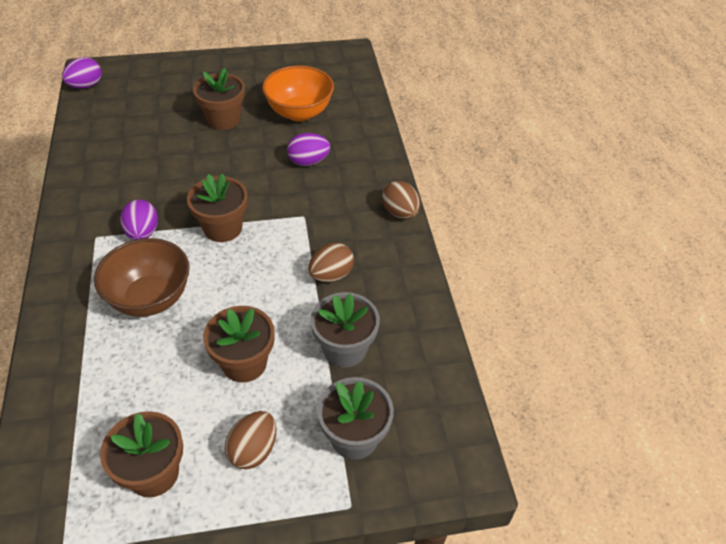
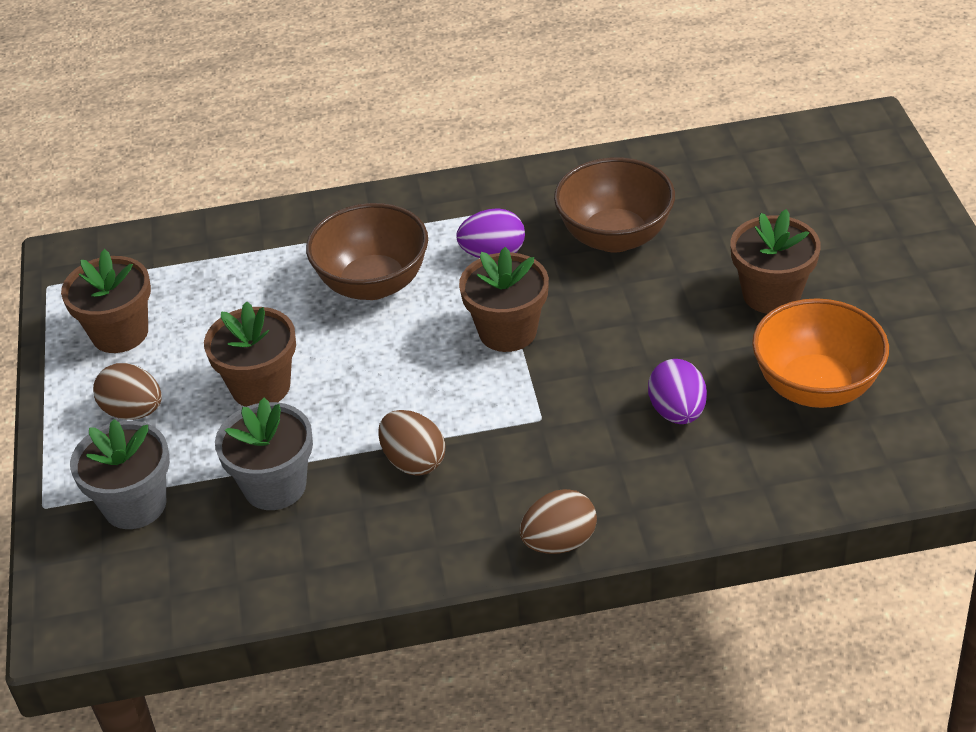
camera: 95 degrees right, 5 degrees down
(86, 86) = (822, 130): purple egg -> none
(148, 175) = (615, 237): none -> brown bowl

